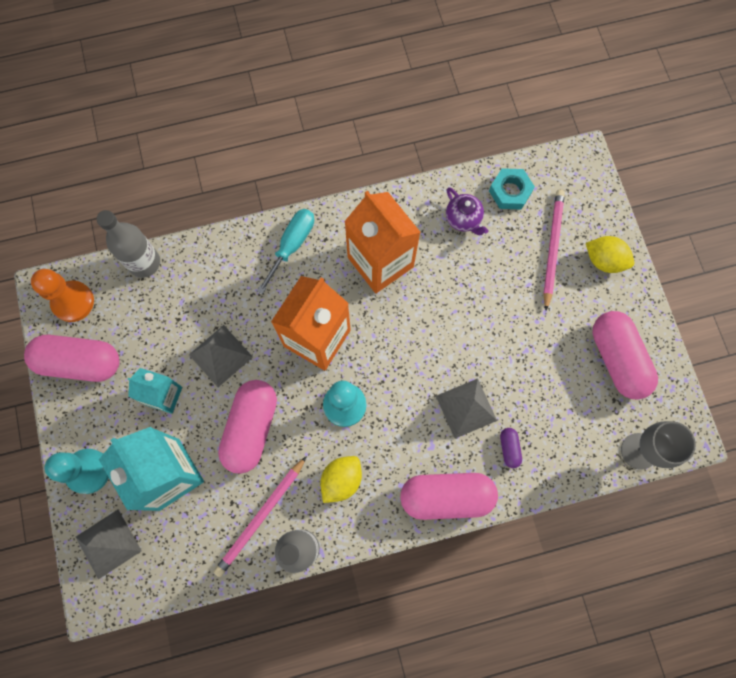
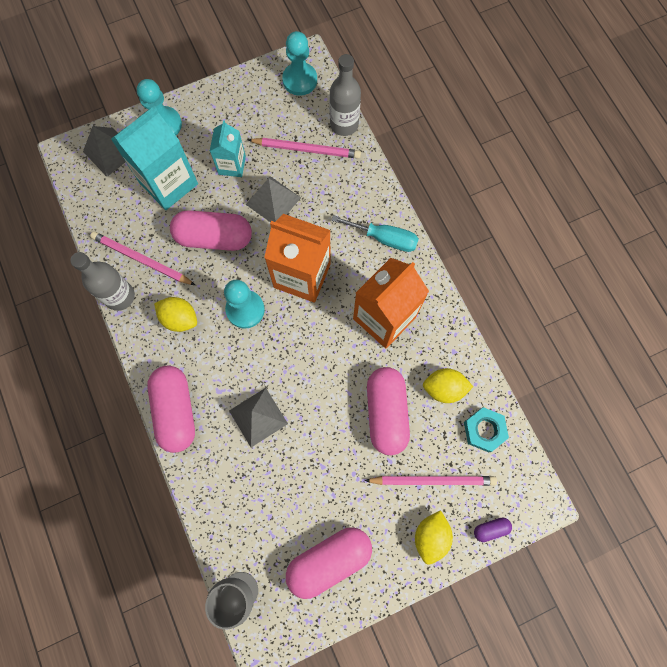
camera: 80 degrees right, 0 degrees up
(73, 302) = (300, 80): orange pawn -> turquoise pawn
(80, 362) = (250, 98): pink capsule -> pink capsule (386, 413)
(165, 308) = (306, 149): none -> pink pencil
(463, 219) = (444, 388): purple teapot -> yellow lemon
(509, 448) = (226, 462): purple capsule -> purple capsule (490, 529)

